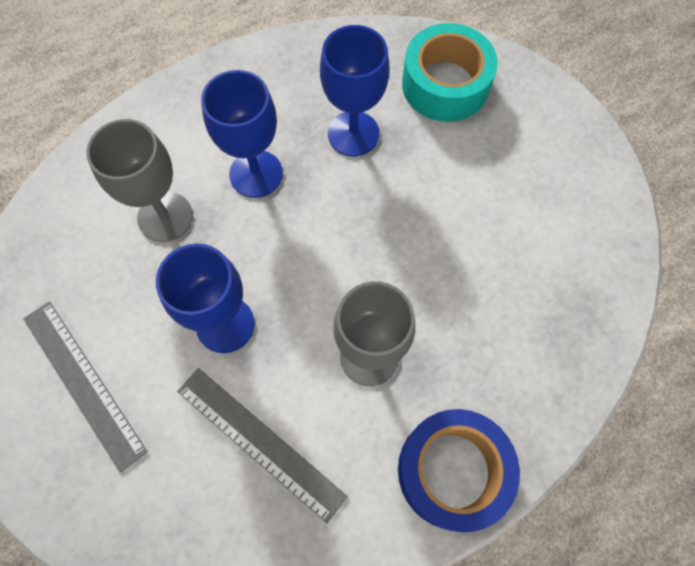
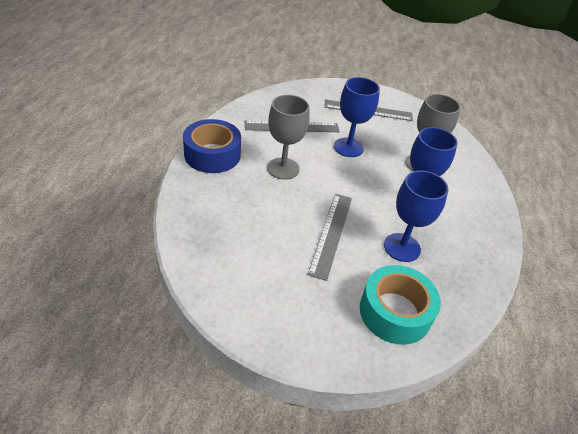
camera: 130 degrees right, 25 degrees down
(415, 207) = (331, 234): none -> grey ruler

